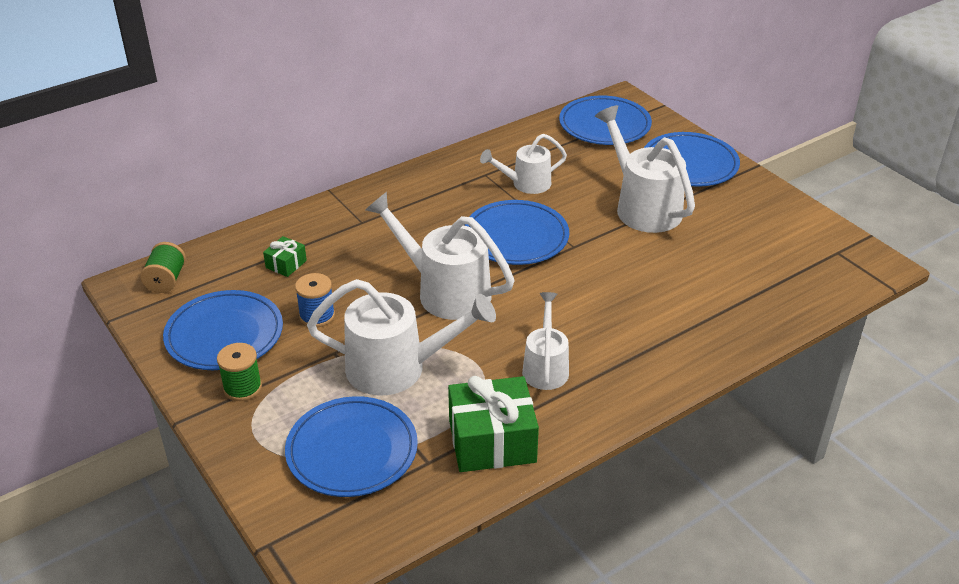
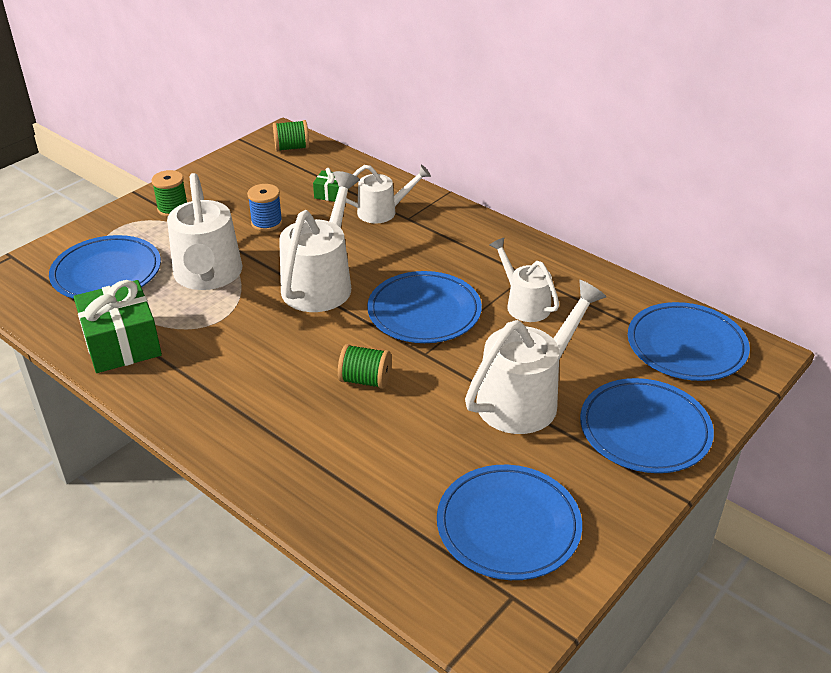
camera: 75 degrees right, 0 degrees up
(224, 335) = (233, 187): blue plate -> blue plate (508, 526)
(545, 367) = (225, 361): white watering can -> white watering can (383, 212)
(599, 284) = (365, 380): none -> green spool

